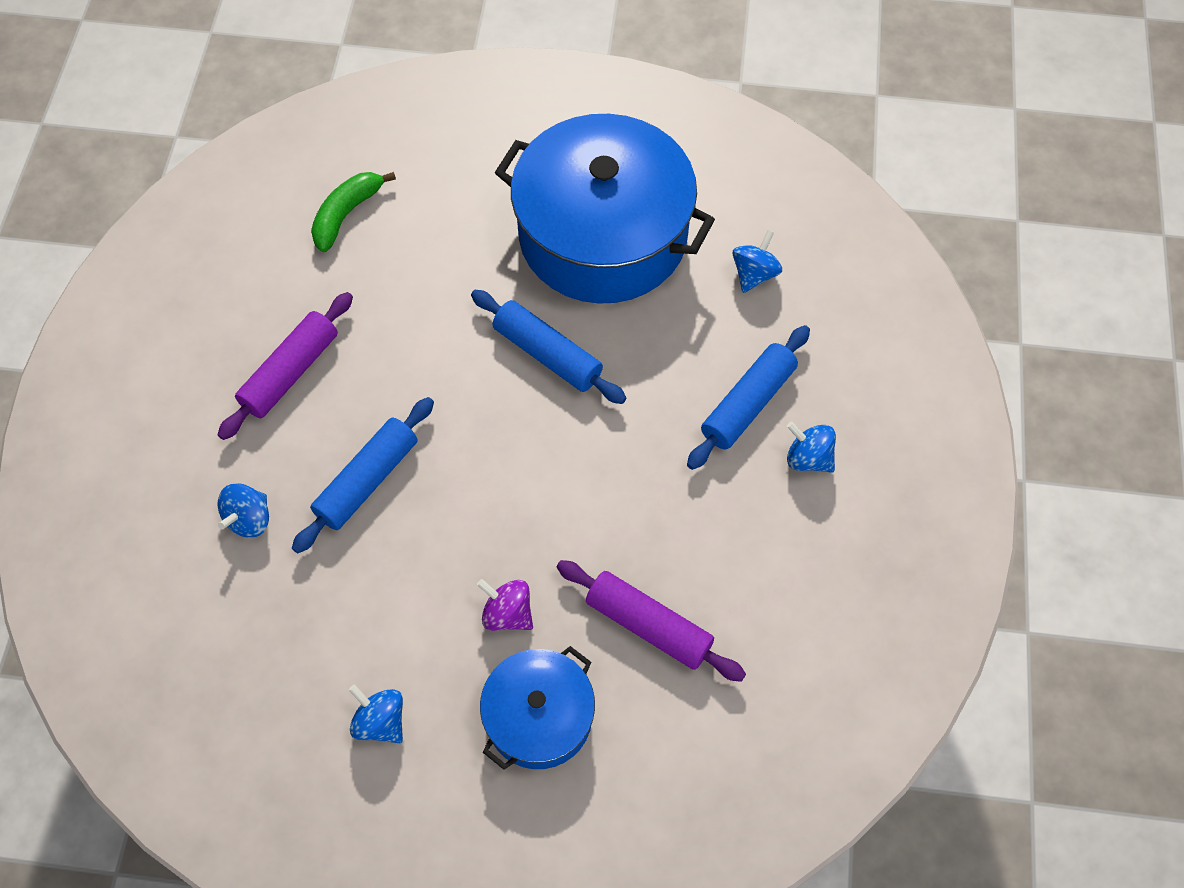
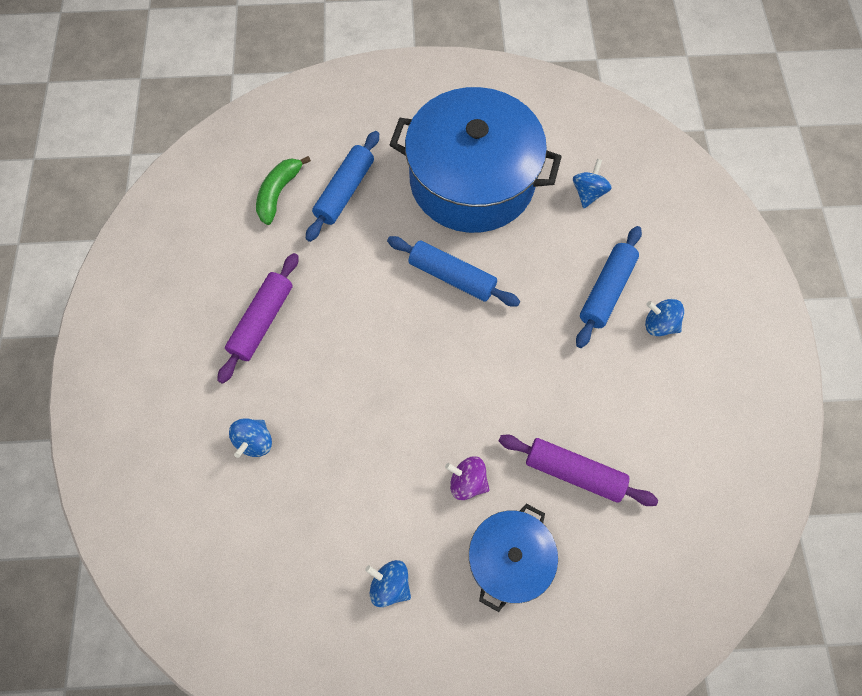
camera: 10 degrees left, 5 degrees up
(367, 480) = (339, 396): blue rolling pin -> blue rolling pin (345, 191)

